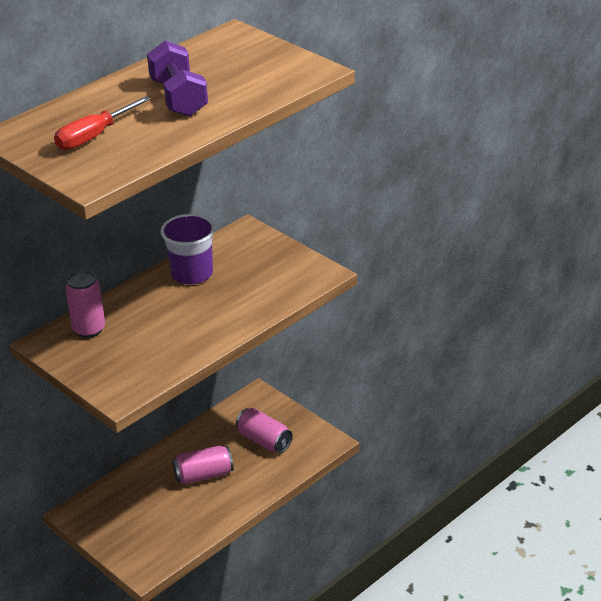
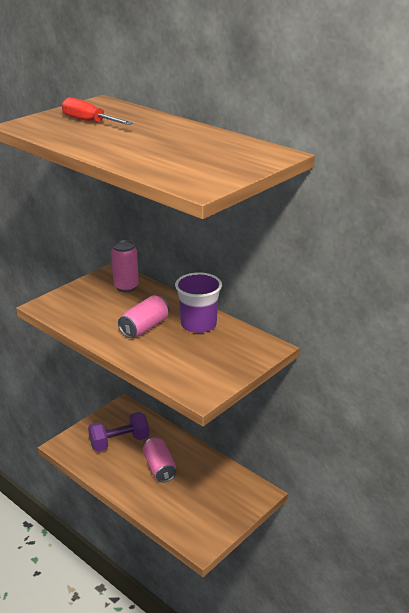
camera: 85 degrees right, 5 degrees down
(179, 98) = (148, 142): purple dumbbell -> purple dumbbell (119, 442)
(264, 441) = (201, 501): pink can -> pink can (144, 327)

